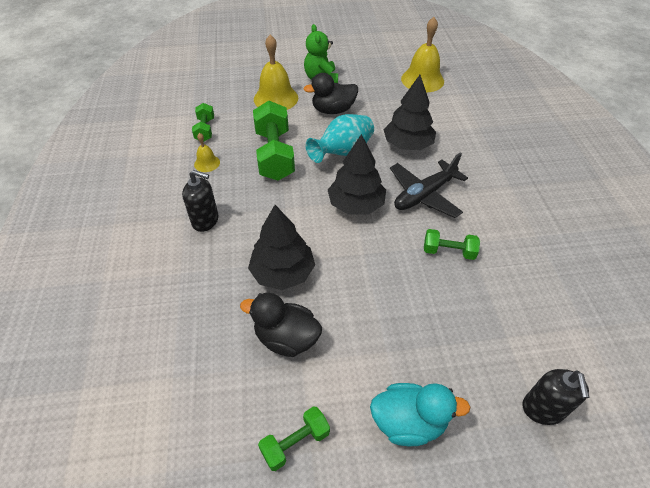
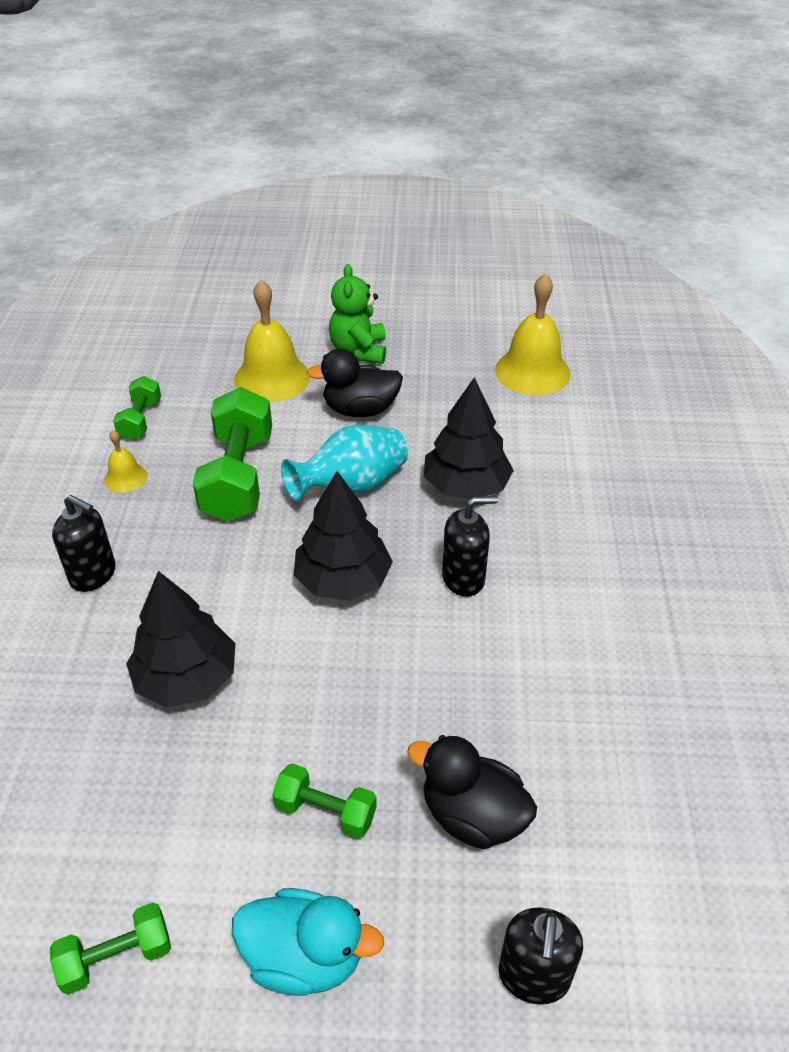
camera: 10 degrees right, 5 degrees down
(286, 338) = (157, 787): black duck -> black duck (472, 816)
(424, 195) = (463, 578): black plane -> black soap dispenser
(448, 251) = (470, 683): green dumbbell -> green dumbbell (326, 811)

